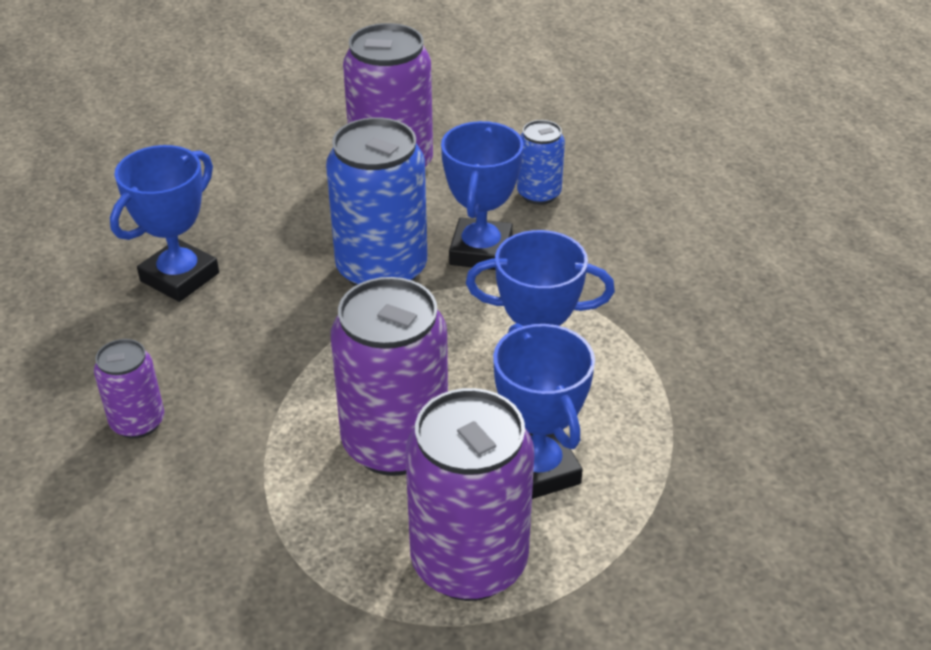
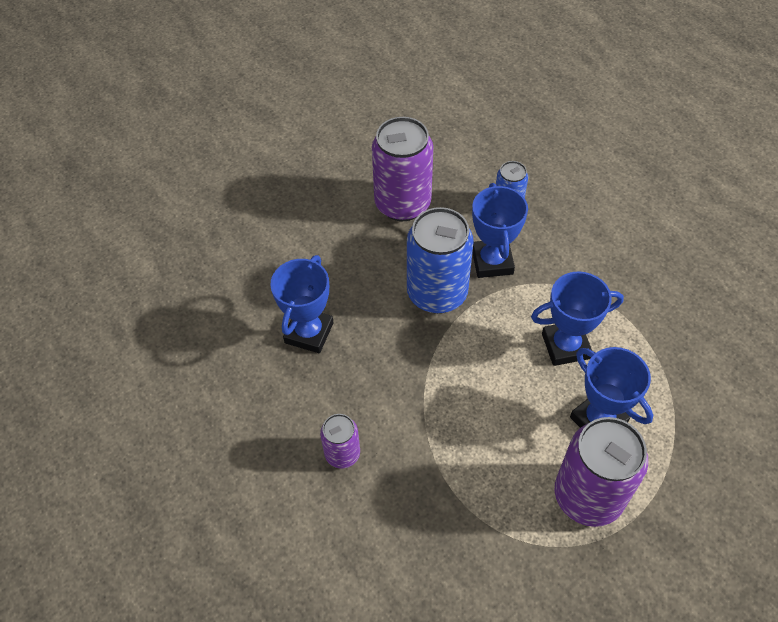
camera: 15 degrees left, 15 degrees up
(395, 444) = (507, 425): purple can -> none

